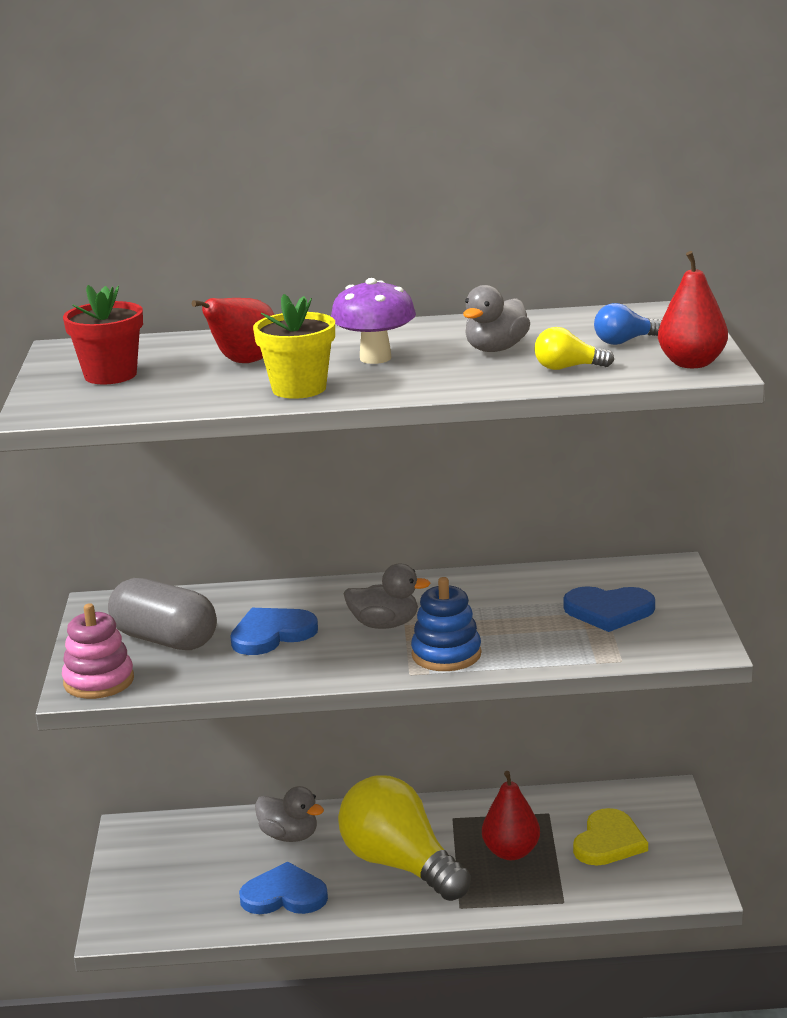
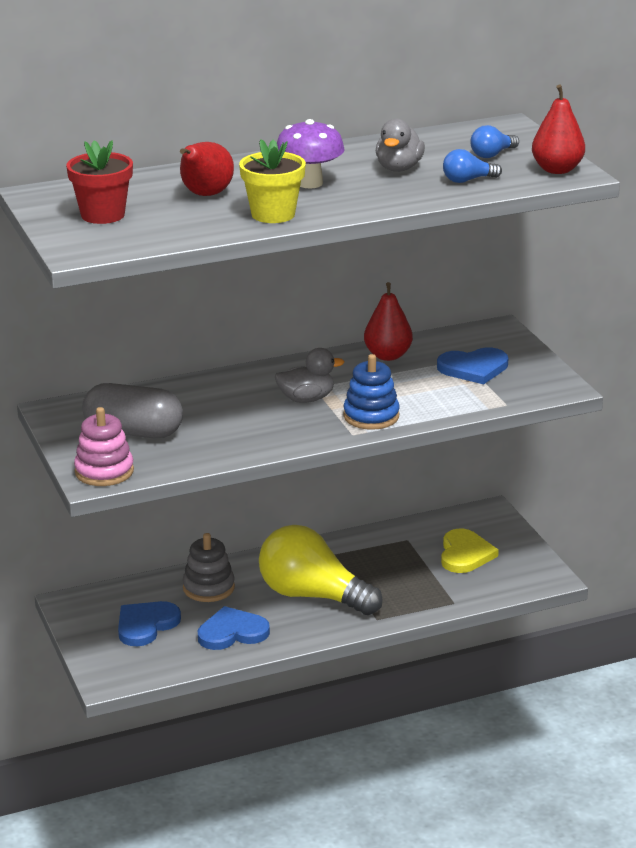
camera: 20 degrees left, 5 degrees up
(271, 634) = (219, 417): blue heart -> blue heart (146, 625)
(289, 836) = (208, 588): grey duck -> grey stacking toy
(511, 852) = (394, 573): red pear -> red pear (387, 355)
(568, 368) = (467, 180): yellow light bulb -> blue light bulb

